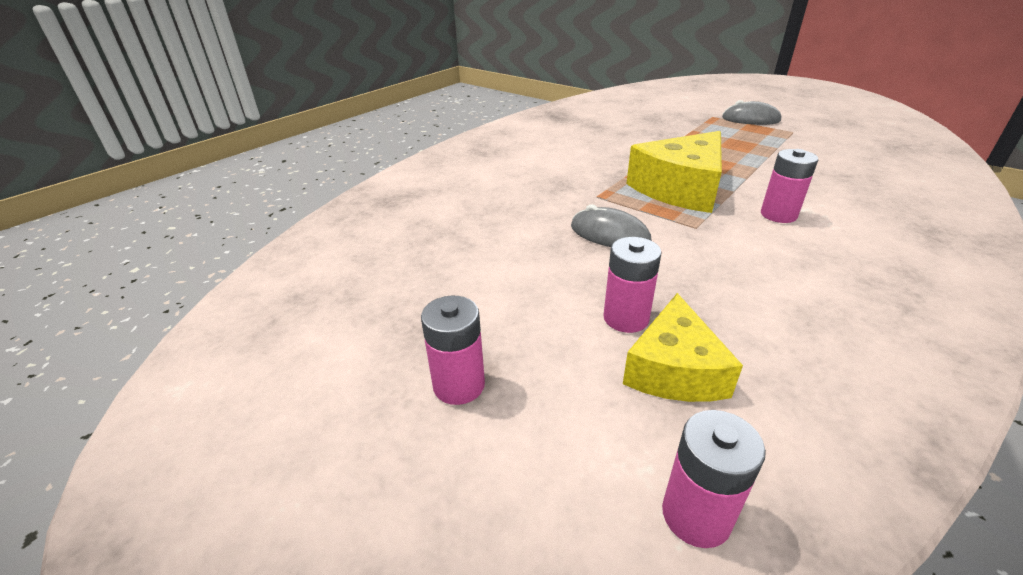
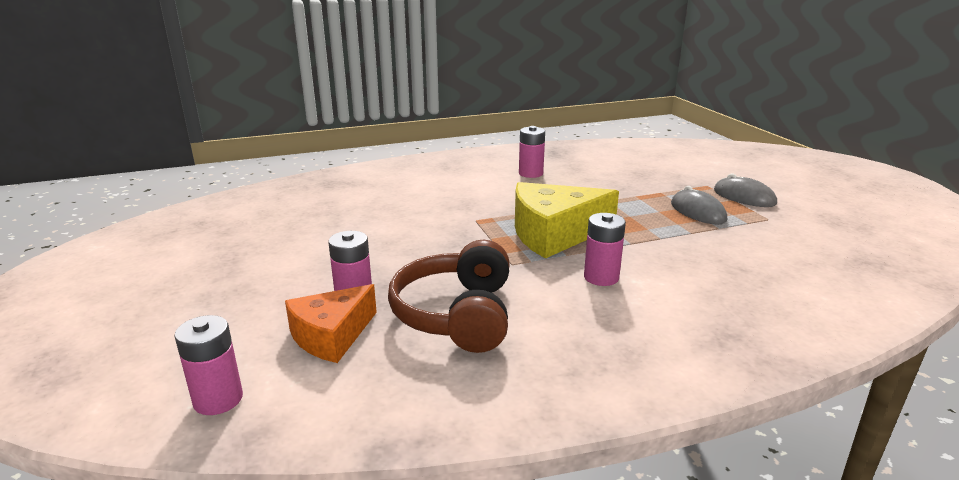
camera: 30 degrees right, 10 degrees down
(459, 385) = (208, 294): pink battery -> pink battery (531, 173)
(609, 234) = (437, 247): grey mouse -> grey mouse (698, 212)
(674, 369) = (331, 335): yellow cheese -> orange cheese
(739, 294) = (456, 314): none -> brown headphones

